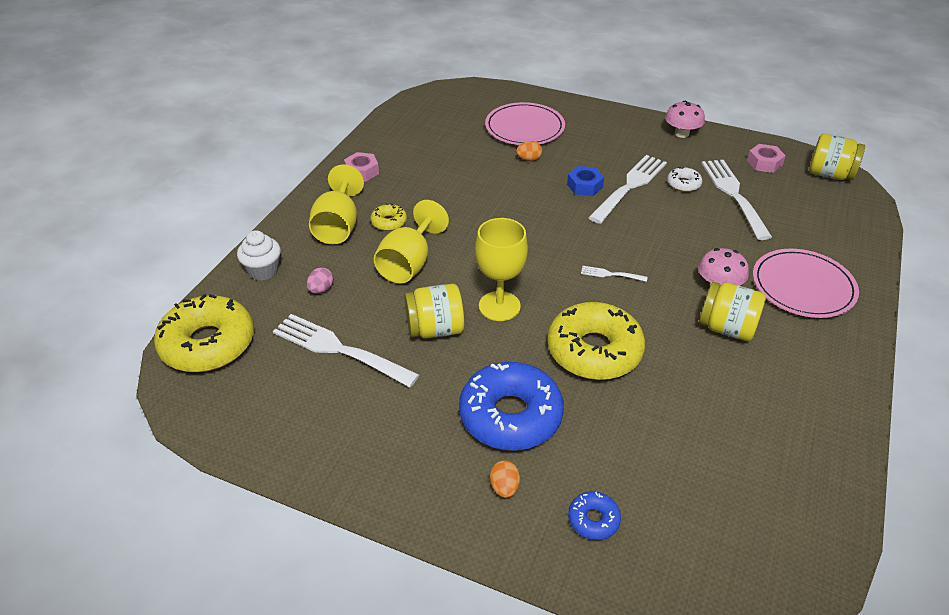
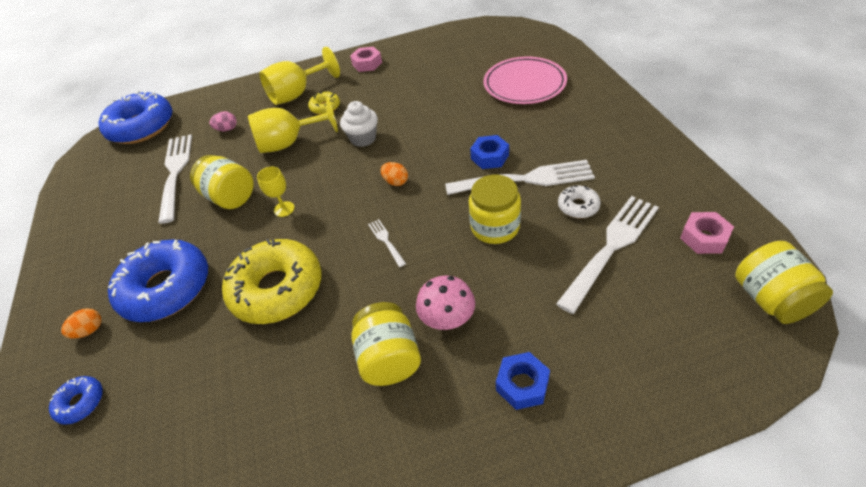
camera: 55 degrees right, 5 degrees up
(208, 344) = (142, 127): yellow donut -> blue donut
(263, 271) = (224, 100): white cupcake -> white cupcake (363, 138)
(499, 306) = (284, 209): yellow goblet -> yellow goblet, size x0.53
(529, 159) = (485, 111): orange egg -> orange egg (396, 182)
(659, 223) = (495, 227): none -> yellow jar
(681, 133) = (660, 159): pink mushroom -> none
(803, 286) = (522, 384): pink plate -> blue nut

